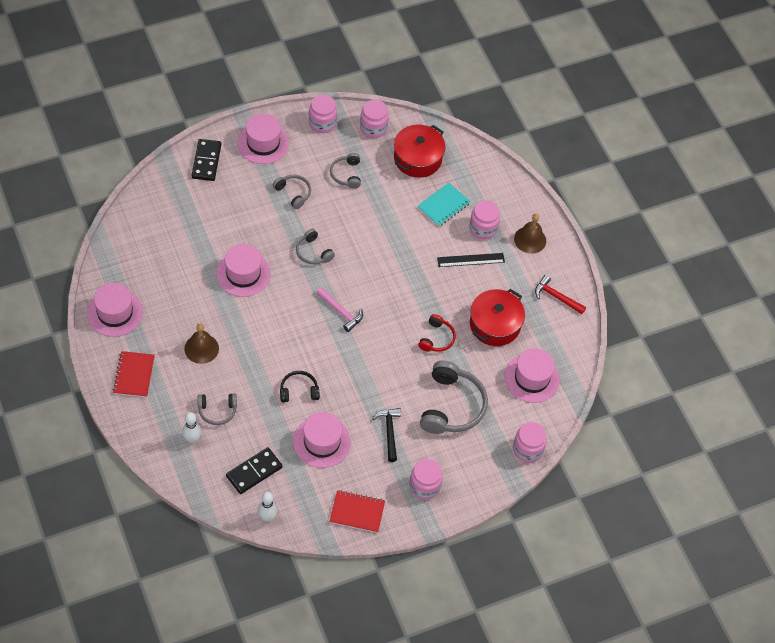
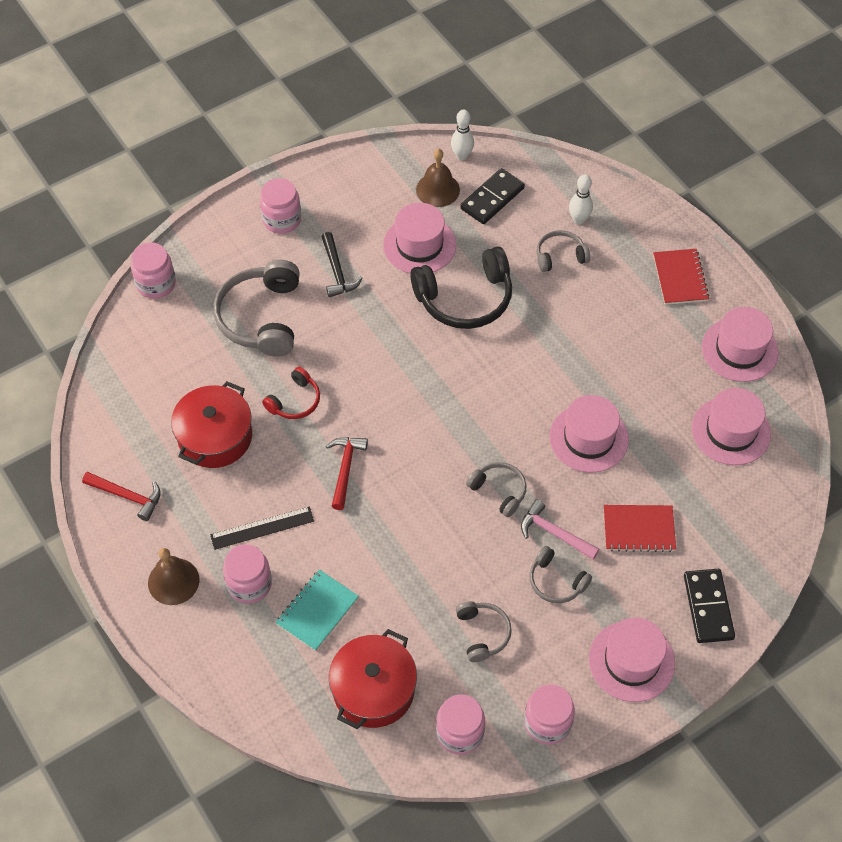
camera: 175 degrees right, 0 degrees up
(201, 348) = (608, 326): brown bell -> brown bell (437, 189)
(299, 390) = (465, 299): black headphones -> black headphones, size x1.87
(341, 312) = (436, 411): pink hammer -> pink hammer (554, 533)
(357, 512) = (358, 179): red notebook -> red notebook (638, 529)
(410, 286) = (345, 469): none -> red hammer
(437, 338) = (295, 401): red headphones -> red headphones turned 150 degrees counterclockwise
(531, 378) = (156, 373): pink hat -> pink hat (731, 431)

